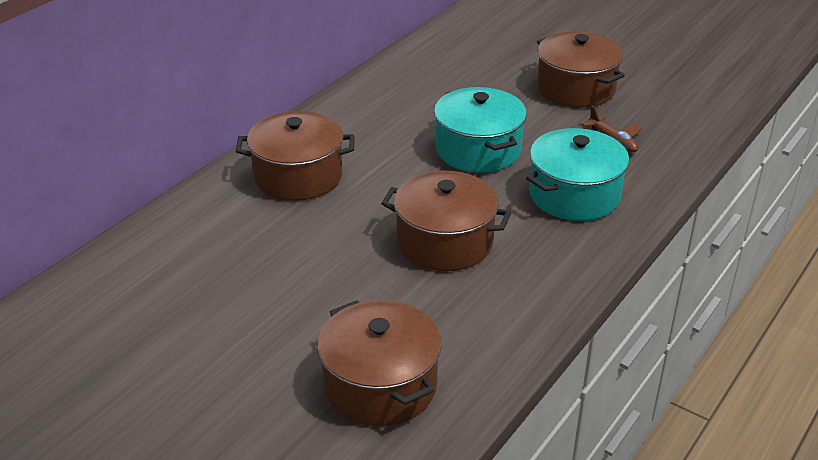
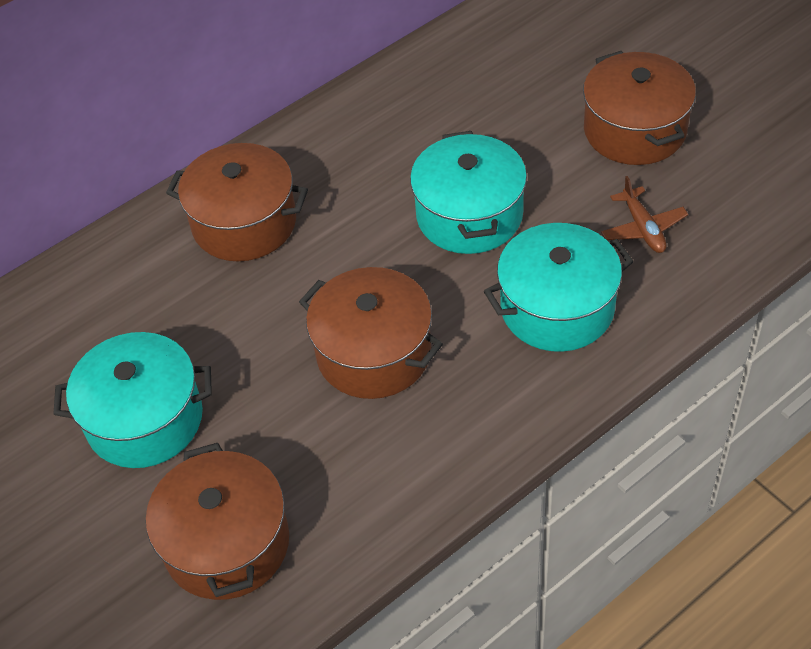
camera: 20 degrees right, 15 degrees up
(268, 313) = (145, 419): none -> turquoise pot

